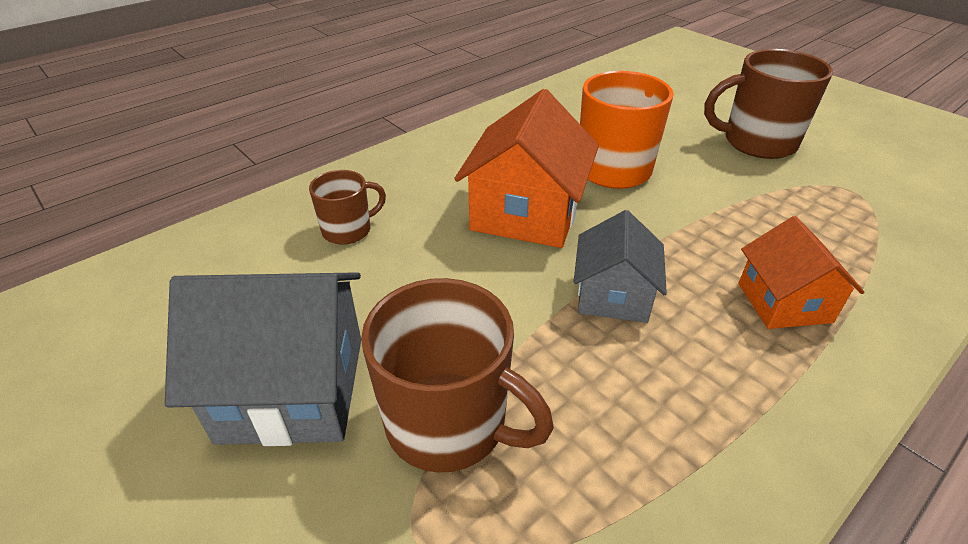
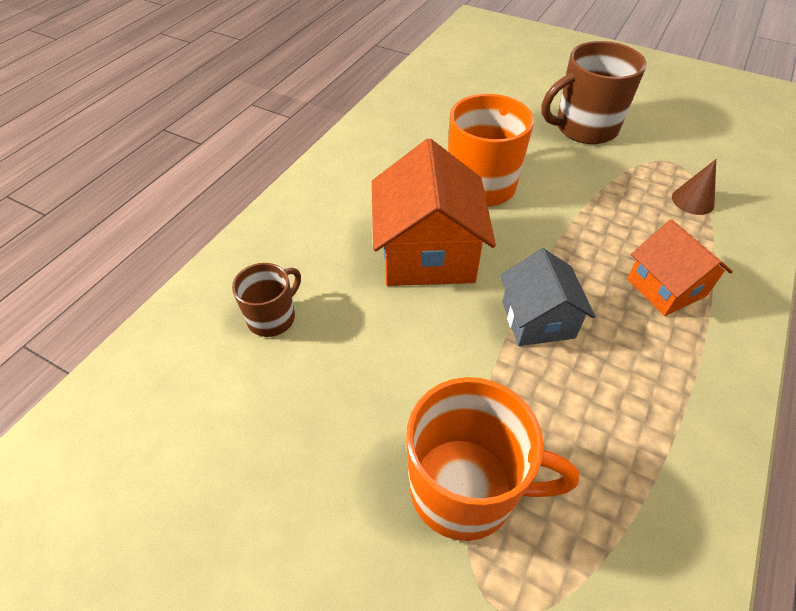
camera: 20 degrees left, 10 degrees up
(292, 388) = (313, 502): grey house -> none
(449, 424) = (466, 488): brown mug -> orange mug
(860, 230) = (692, 201): none -> brown cone

